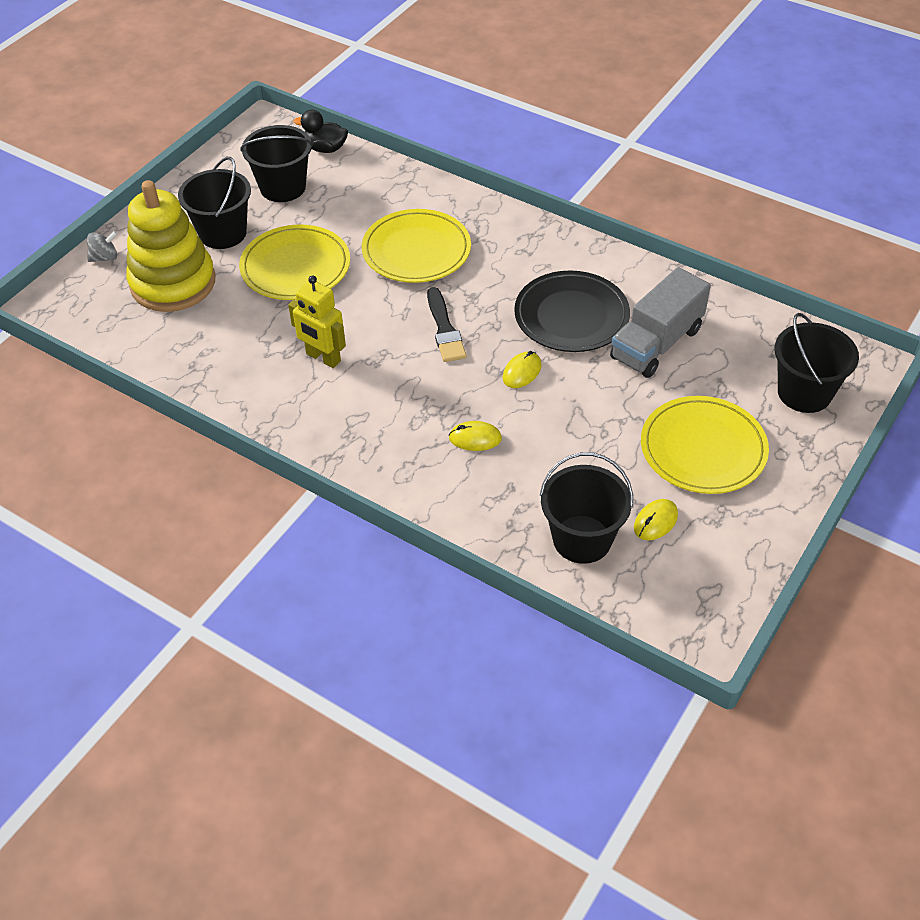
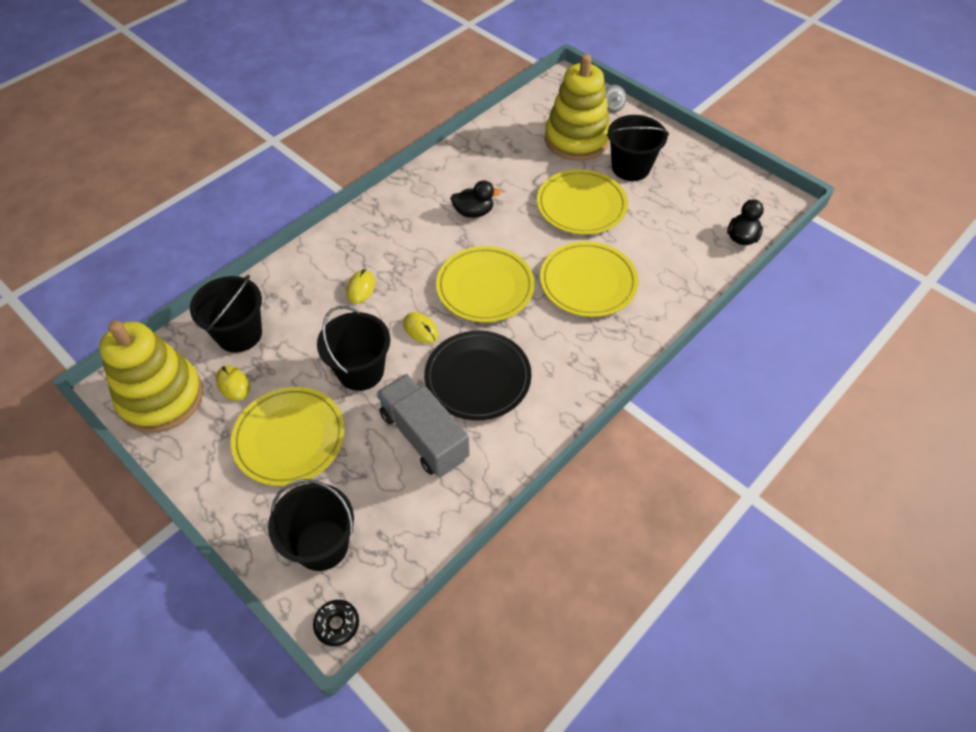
camera: 100 degrees right, 5 degrees up
(283, 187) = (686, 206): black bucket -> black bucket (360, 371)
(323, 358) = (474, 212): yellow robot -> black duck
(445, 329) = (485, 287): black brush -> yellow plate
(700, 587) = (161, 397): none -> yellow stacking toy
(869, 364) = (337, 624): none -> black donut

